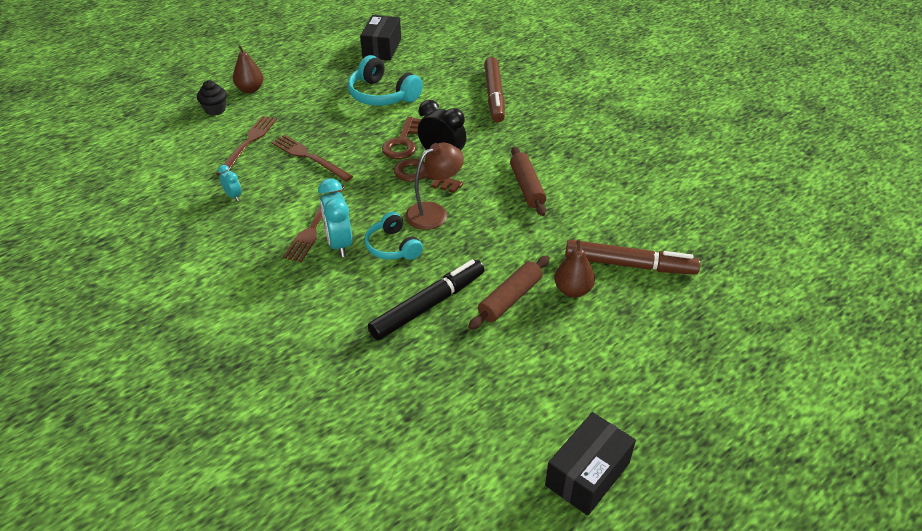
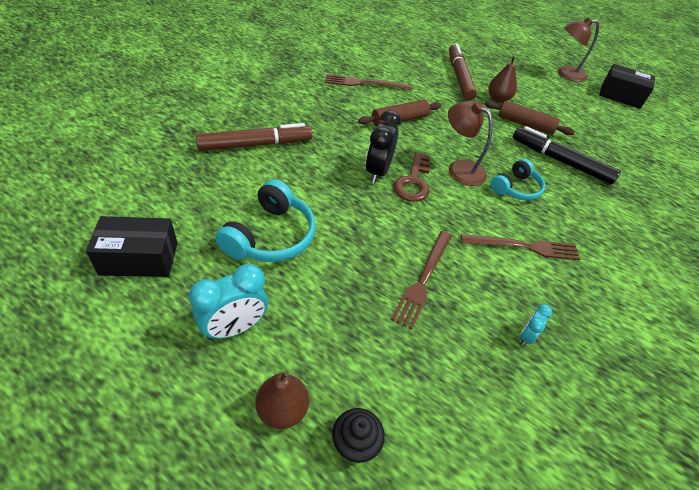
camera: 110 degrees left, 5 degrees up
(248, 143) = (422, 358): brown fork -> brown fork (365, 83)
(339, 244) = (535, 223): turquoise clock -> turquoise clock (234, 328)
(402, 143) = (366, 203): brown key -> none
(658, 415) = (565, 74): none -> brown lamp

